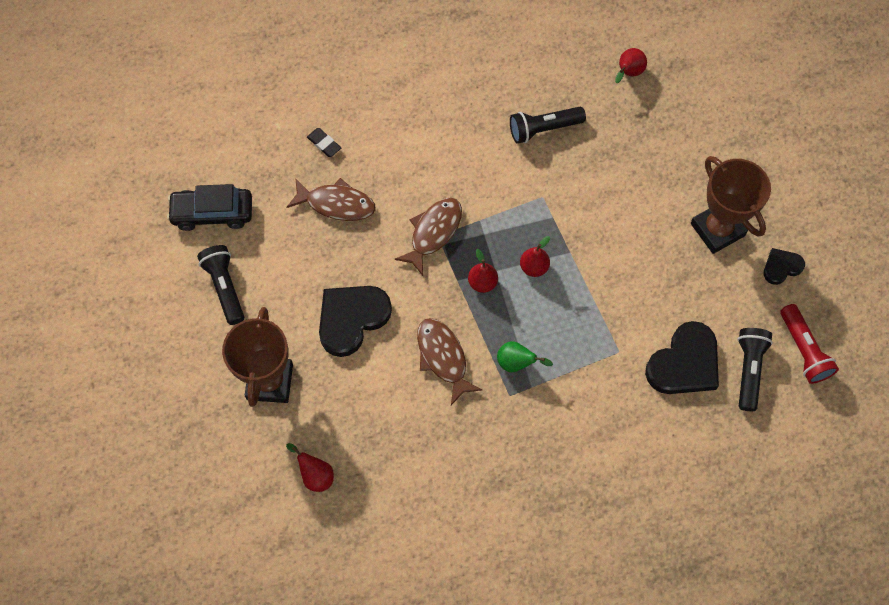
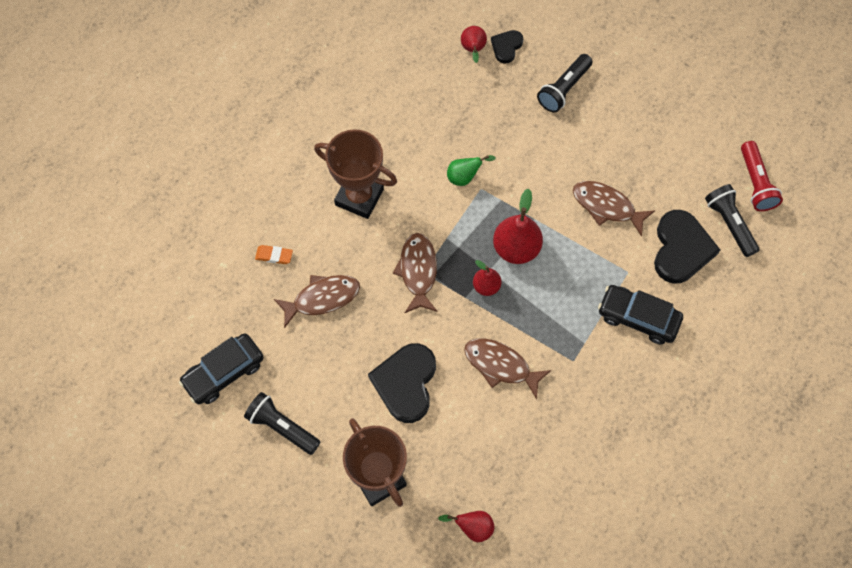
camera: 35 degrees left, 0 degrees up
(324, 144) = (274, 256): black eraser -> orange eraser
(516, 363) = (559, 332): green pear -> green pear (464, 177)
(534, 267) = (516, 248): red pear -> red pear, size x1.74
(543, 129) = (441, 134): black flashlight -> black flashlight (564, 89)
(597, 397) = (638, 318): none -> black car
(644, 282) = (606, 206): none -> brown fish
(717, 229) = (629, 131): brown trophy -> brown trophy (359, 197)
(781, 267) = (695, 130): black heart -> black heart (506, 47)
(803, 350) = (756, 183): red flashlight -> red flashlight turned 45 degrees clockwise

